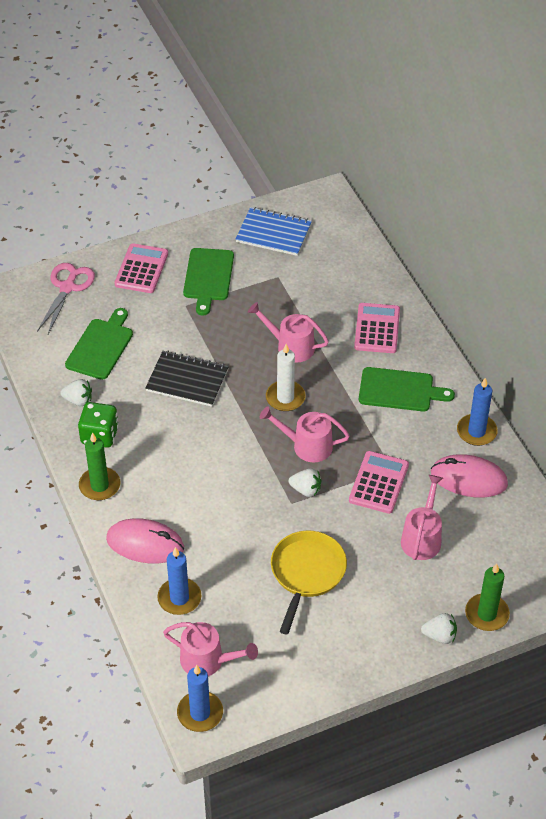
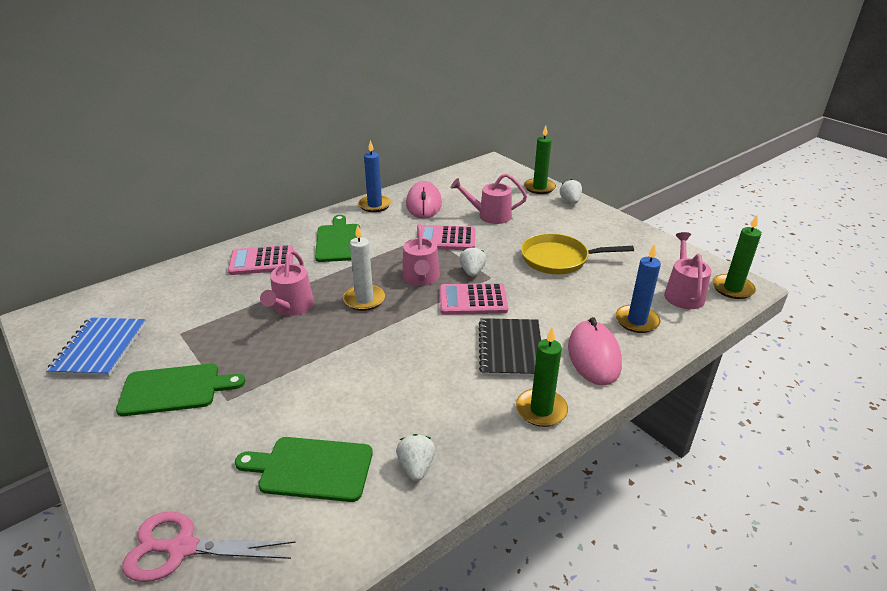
camera: 105 degrees left, 15 degrees down
(99, 435) = (467, 429): green dice -> none
(141, 269) = (149, 461): pink calculator -> pink calculator (473, 300)
(187, 380) = (356, 372): black notebook -> black notebook (510, 349)
(200, 713) = (732, 288): blue candle -> green candle

